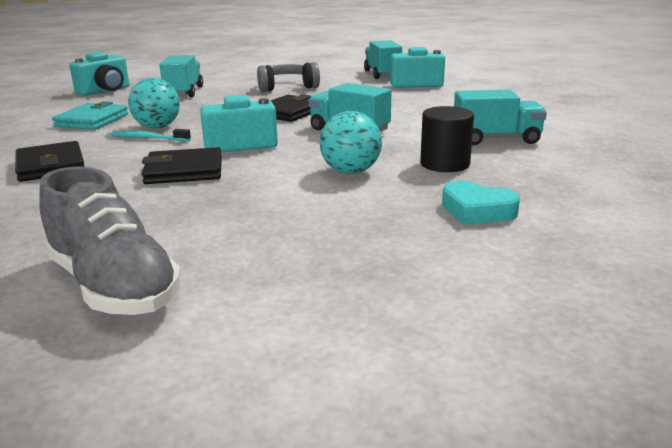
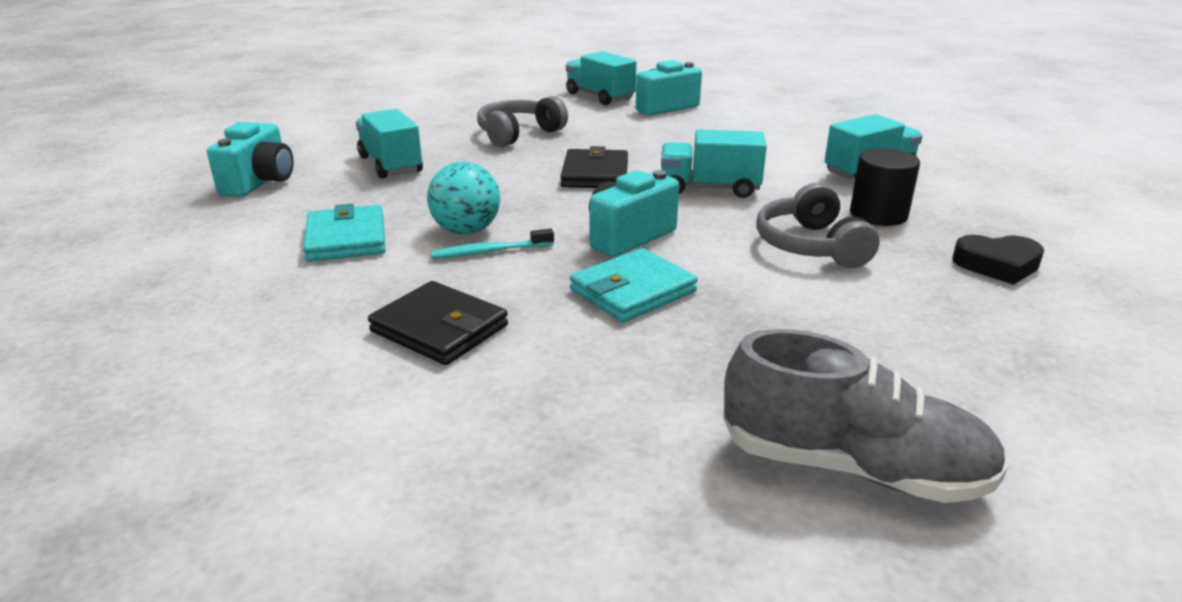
camera: 30 degrees left, 5 degrees up
(184, 171) = (632, 291): black wallet -> turquoise wallet
(350, 171) = (810, 246): turquoise ball -> grey headphones
(477, 210) = (997, 265): turquoise heart -> black heart

